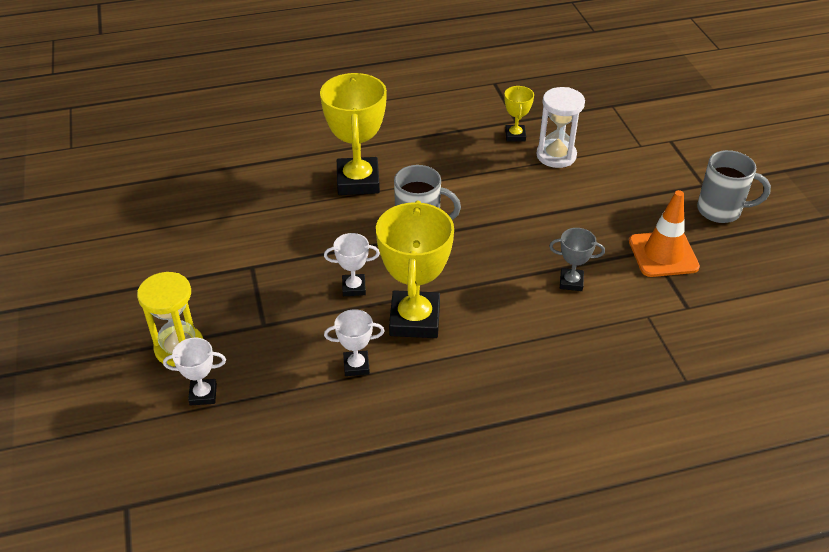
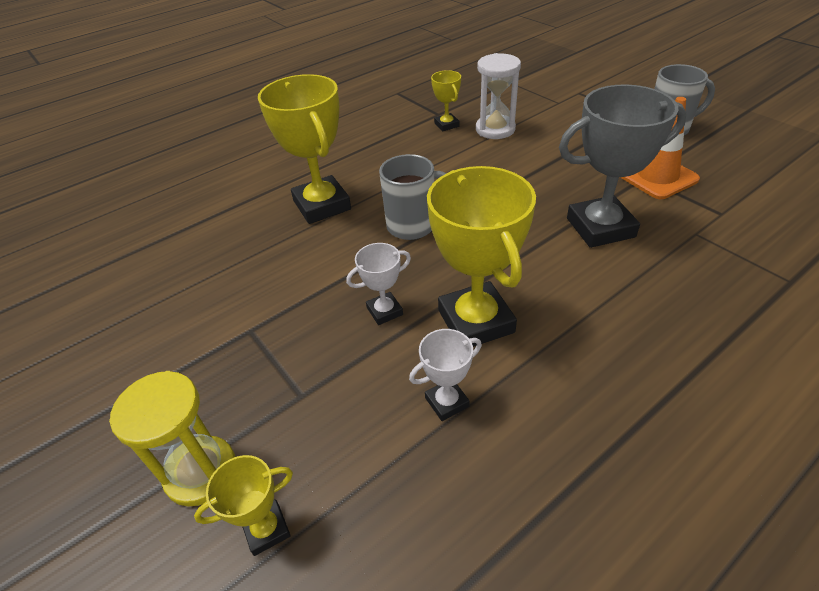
camera: 20 degrees left, 0 degrees up
(203, 394) = (266, 529): white trophy -> yellow trophy
(571, 282) = (600, 227): grey trophy -> grey trophy, size x2.03

